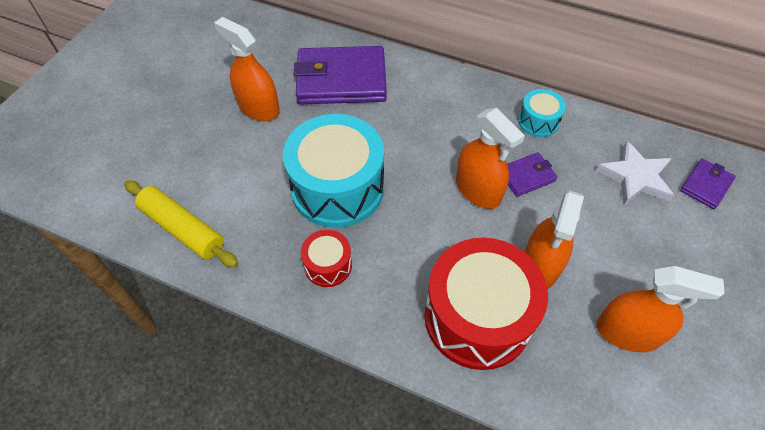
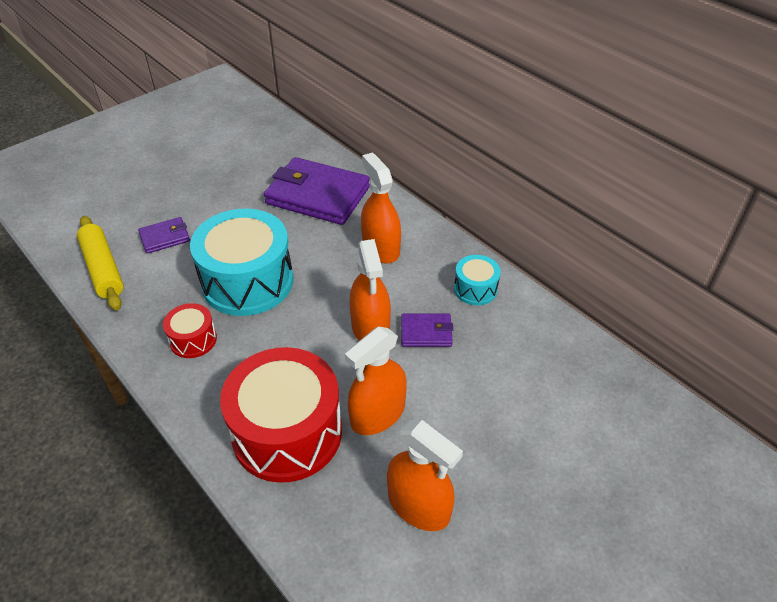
camera: 25 degrees right, 10 degrees down
(258, 107) = (231, 196): orange spray bottle -> orange spray bottle (381, 248)
(635, 177) = (537, 373): white star -> none
(706, 185) = (609, 408): purple wallet -> purple wallet (165, 237)

